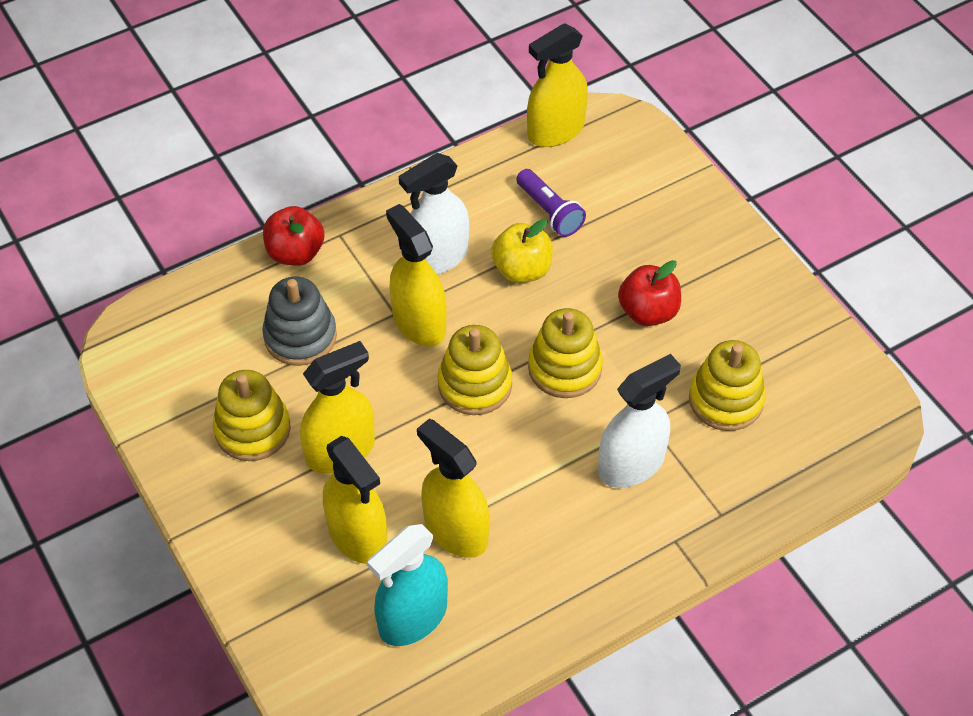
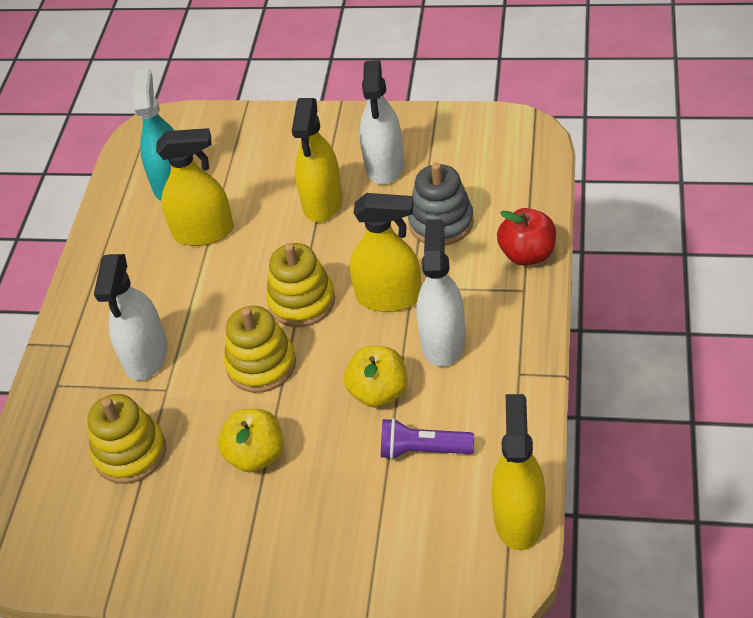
camera: 135 degrees right, 5 degrees down
(252, 429) = (384, 166): yellow stacking toy -> white spray bottle
(357, 535) = (252, 183): yellow spray bottle -> none
(648, 312) = (256, 455): red apple -> yellow apple

